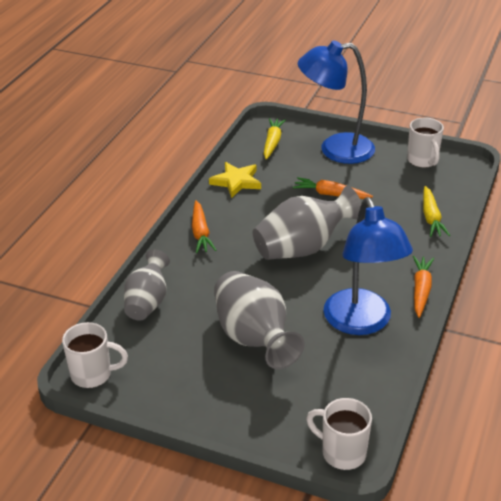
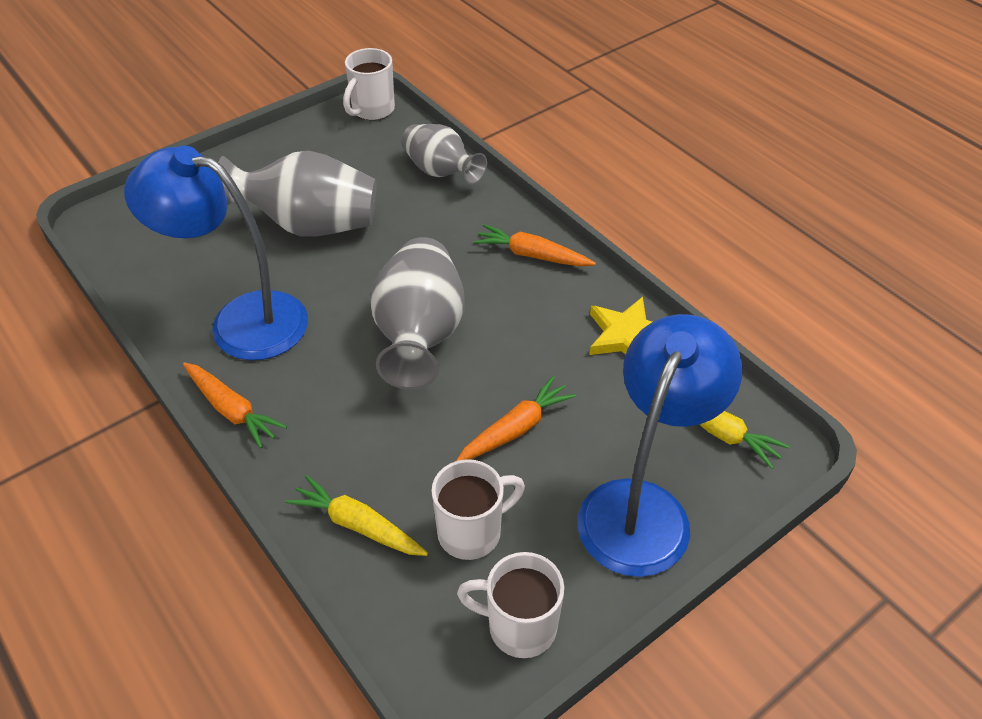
camera: 120 degrees right, 10 degrees up
(342, 452) = (110, 220): white mug -> white mug (472, 532)

